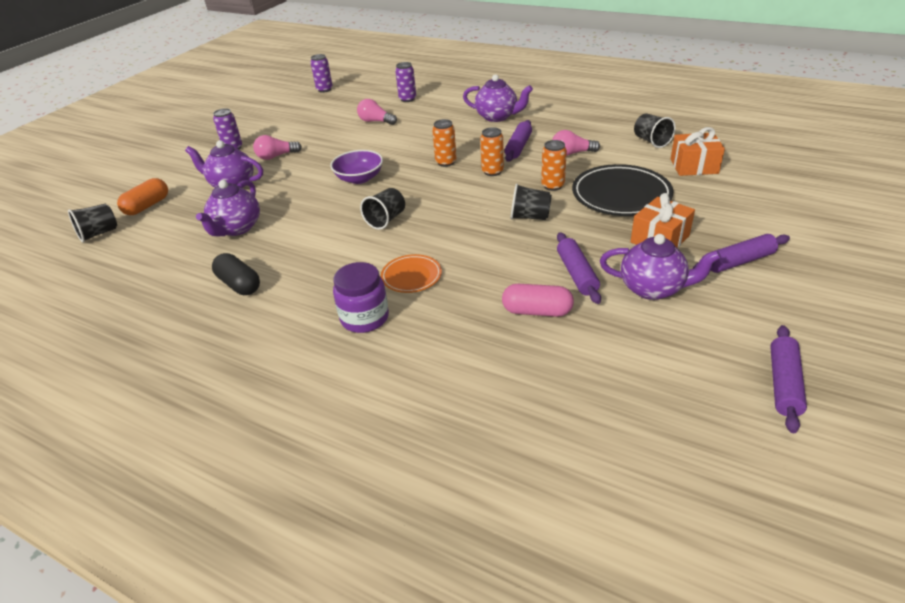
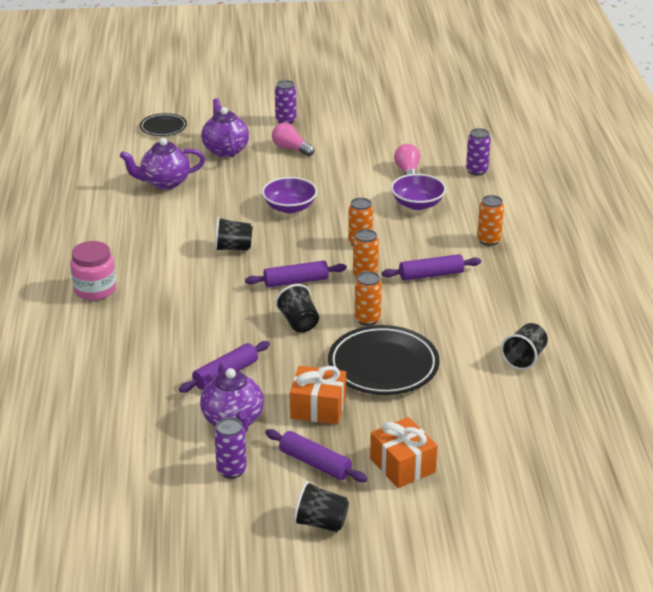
camera: 55 degrees right, 5 degrees down
(99, 233) = (112, 127): black cup -> black cup (320, 523)
(147, 206) = (163, 127): orange capsule -> black plate
(239, 284) = (95, 218): black capsule -> none
(324, 90) = (450, 114): purple can -> purple can (231, 470)
(364, 318) = (95, 289): purple jar -> pink jar
(411, 276) = (161, 291): orange plate -> none
(421, 128) = (417, 204): none -> purple bowl
(497, 117) = (489, 240): purple teapot -> orange can
(537, 311) = (158, 368): pink capsule -> none
(571, 153) = (446, 312): pink light bulb -> none
(694, 166) = (489, 400): orange gift -> orange gift (402, 465)
(784, 384) = (148, 515): purple rolling pin -> purple rolling pin (296, 281)

